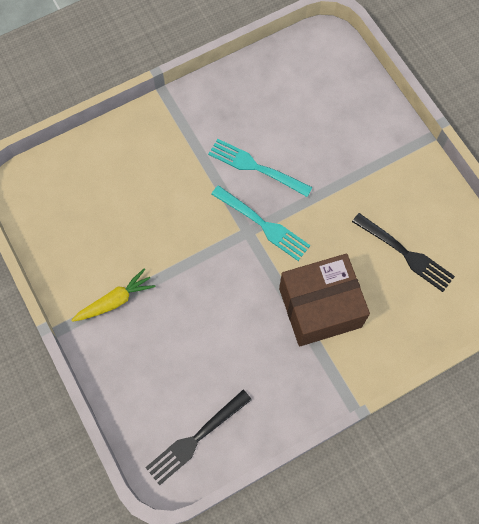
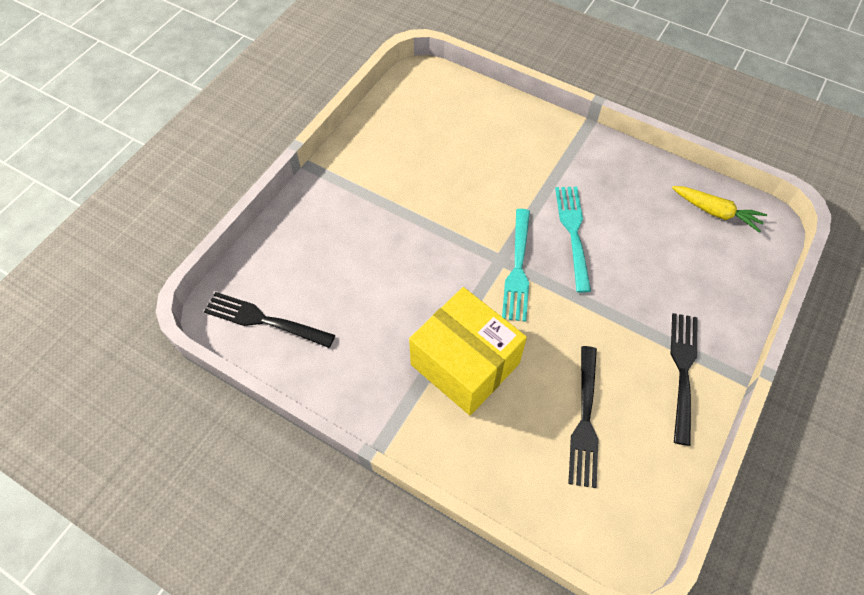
camera: 60 degrees right, 10 degrees down
(115, 301) = (360, 191): yellow carrot -> yellow carrot (715, 212)
(320, 307) = (465, 364): brown box -> yellow box
(405, 170) = (683, 372): none -> black fork

